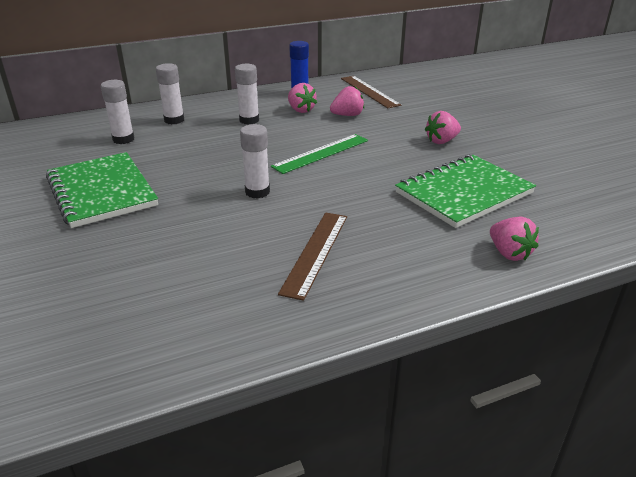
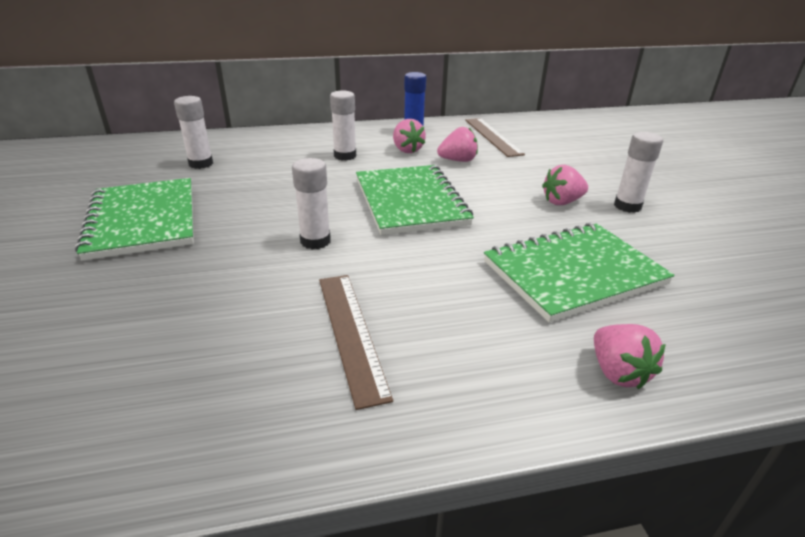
camera: 10 degrees right, 0 degrees up
(174, 120) = (265, 148): white glue stick -> white glue stick (627, 206)
(315, 252) = (350, 333): brown ruler -> brown ruler turned 45 degrees counterclockwise
(321, 153) = (410, 202): green ruler -> green notebook

